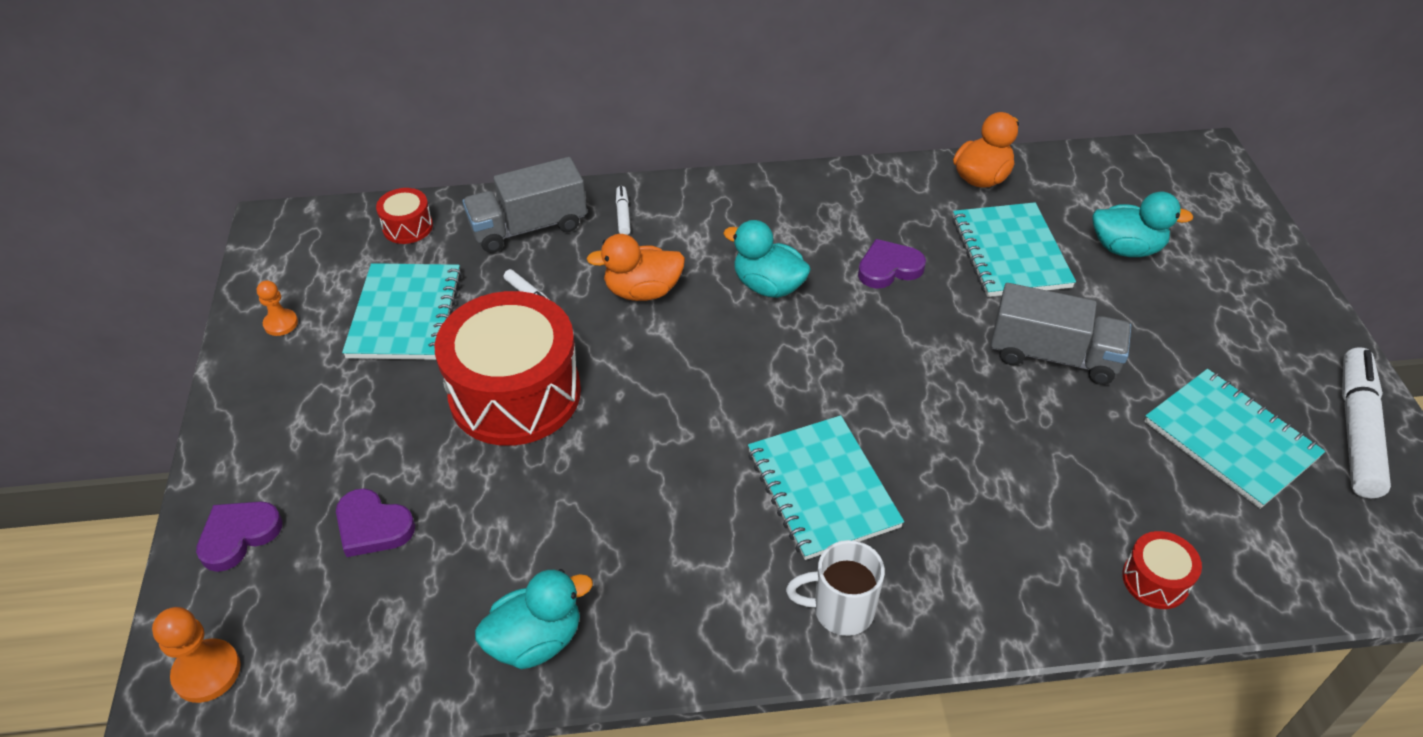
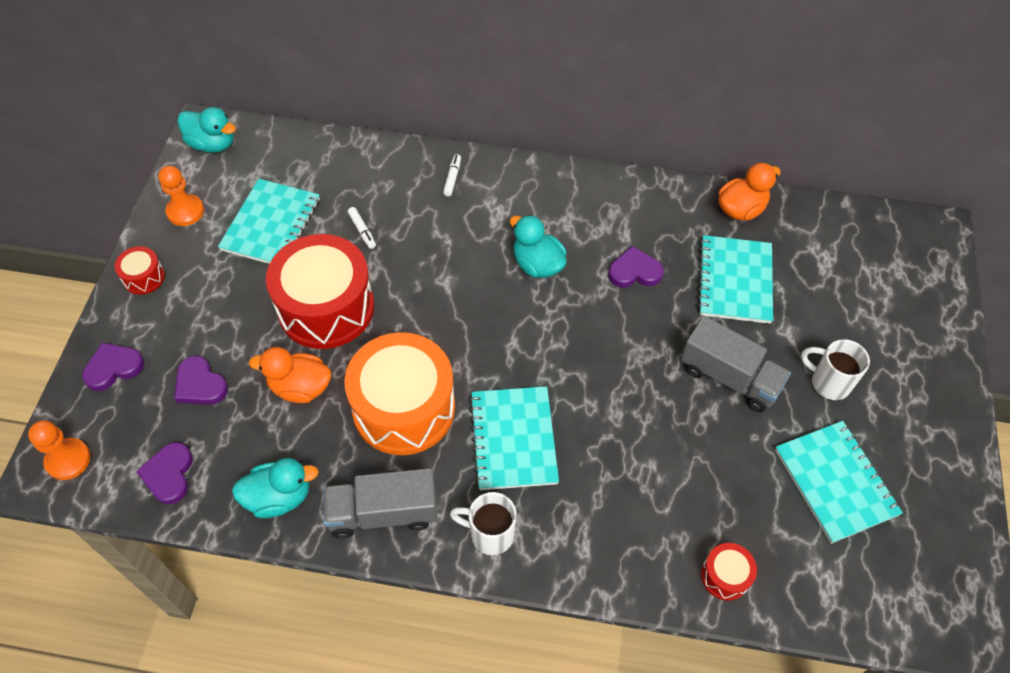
camera: 15 degrees right, 10 degrees up
(281, 323) = (185, 211): orange pawn -> orange pawn, size x1.53
(366, 652) = (169, 475): none -> purple heart
(407, 227) = (295, 152): red drum -> red drum (144, 277)
(528, 227) = (380, 172): grey truck -> grey truck (383, 513)
(642, 291) = (444, 246): orange duck -> orange duck (300, 387)
(665, 487) = (404, 408): none -> orange drum
(1126, 248) = (829, 300): turquoise duck -> turquoise duck (212, 144)
(1169, 334) = (828, 382): none -> white mug
(1357, 430) = (940, 501): white marker -> none

